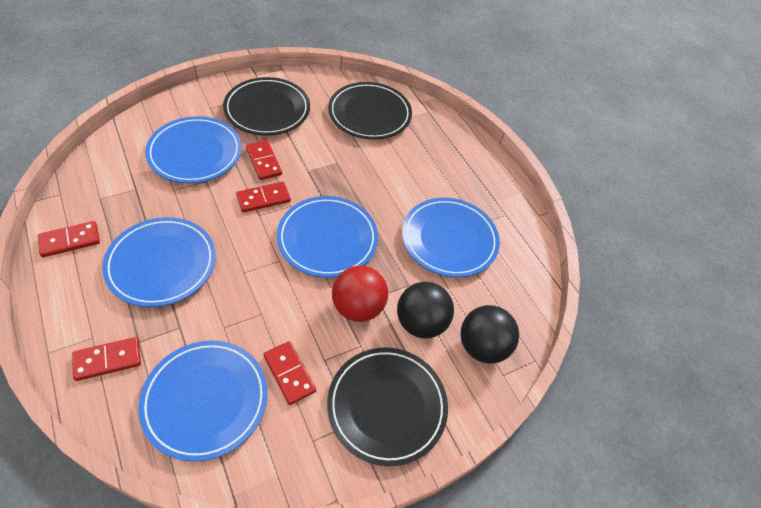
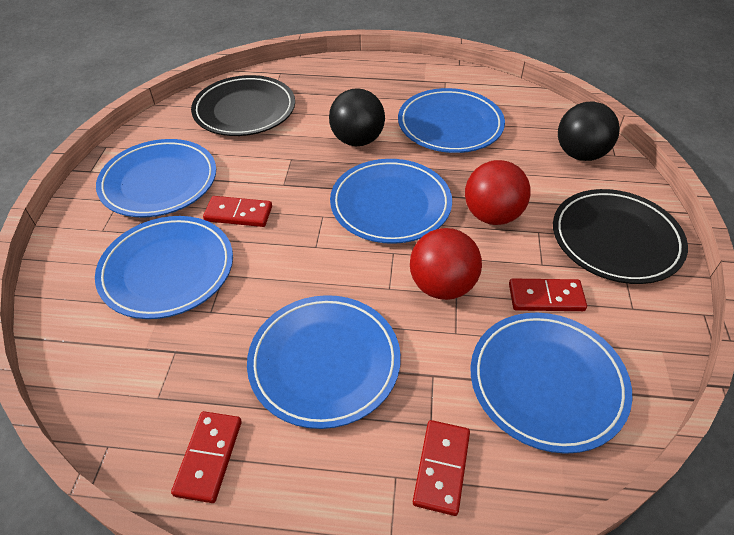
camera: 50 degrees left, 5 degrees down
(263, 199) = (295, 234): red domino -> none
(263, 302) = (442, 286): none -> red ball
(267, 110) = (159, 182): black plate -> blue plate
(421, 323) = (534, 181): black ball -> black ball (357, 140)

